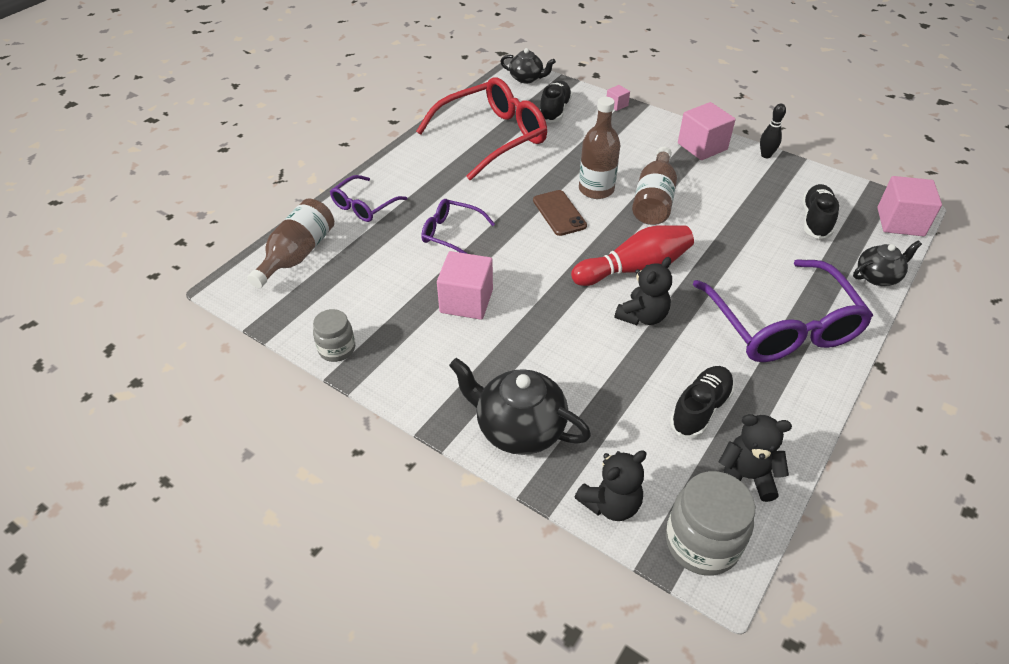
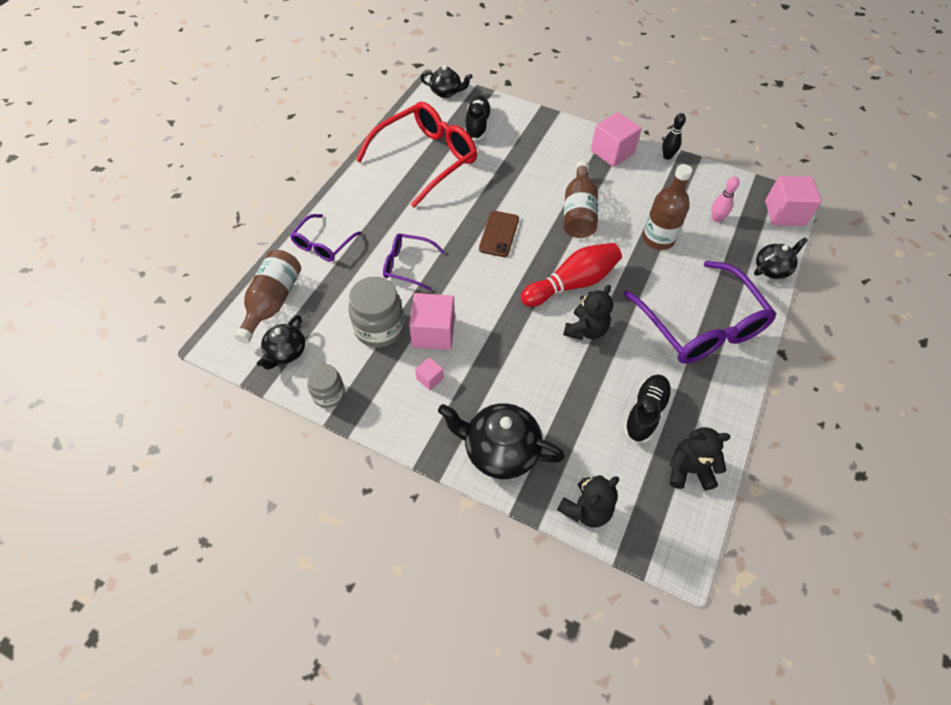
camera: 10 degrees left, 10 degrees up
(300, 304) = (286, 352): none -> black teapot
(559, 213) = (499, 234): brown phone -> brown phone turned 45 degrees clockwise
(596, 189) = (527, 206): brown bottle -> brown bottle (658, 239)
(616, 105) = (531, 114): pink cube -> pink cube (430, 378)
(701, 543) = (662, 533): grey jar -> grey jar (379, 328)
(815, 220) = (716, 219): black shoe -> pink bowling pin

